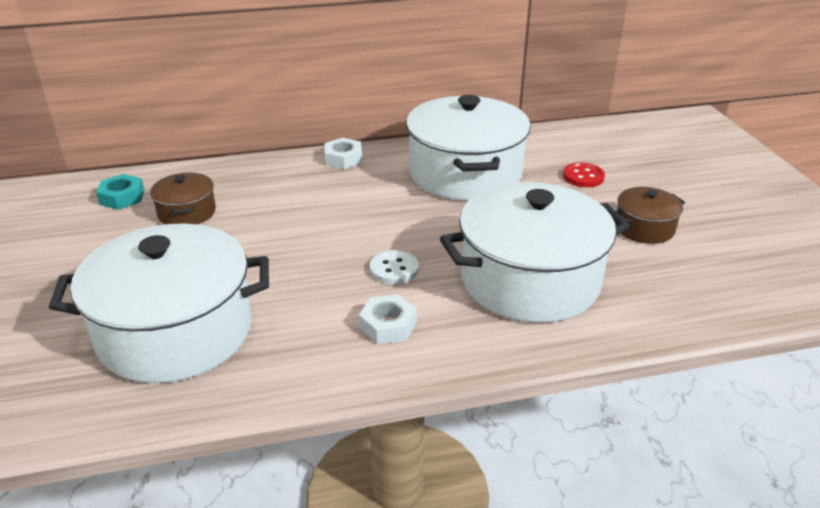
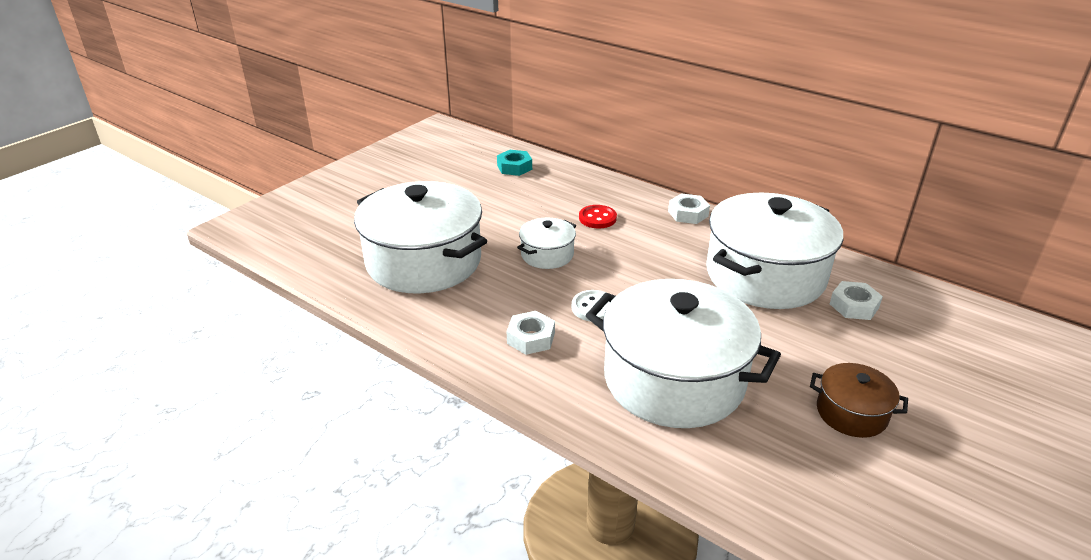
camera: 50 degrees right, 0 degrees up
(187, 212) = (533, 196): brown pot -> none
(286, 253) = (547, 255): none -> white pot
(543, 162) = (854, 306): none -> white nut
(583, 177) = (872, 339): red button -> red button (597, 218)

